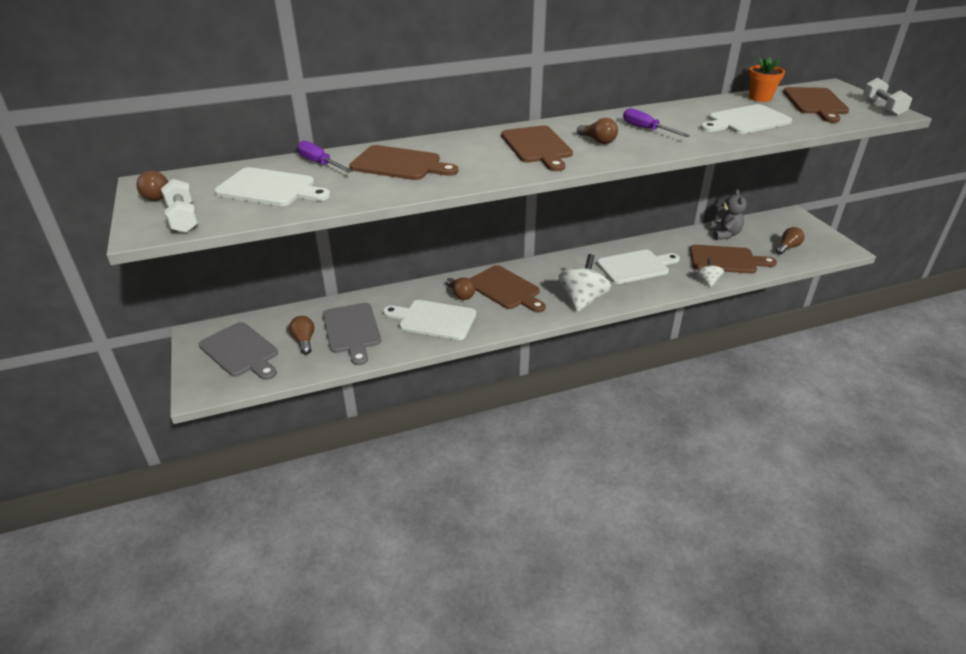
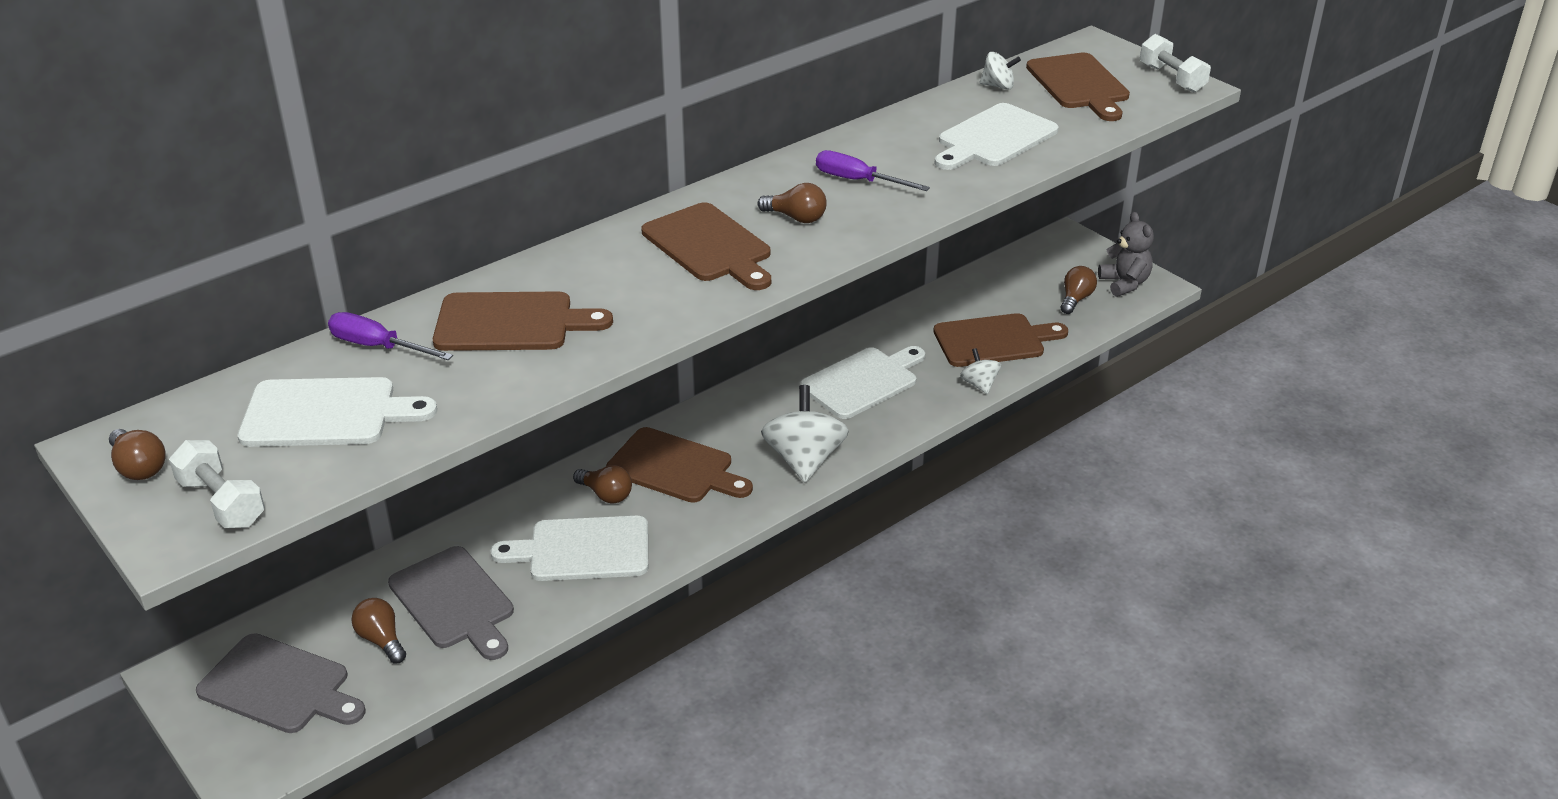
camera: 20 degrees left, 0 degrees up
(725, 234) = (977, 294): grey teddy bear -> grey teddy bear (1124, 284)
(760, 98) = (998, 86): orange flower pot -> white spinning top

